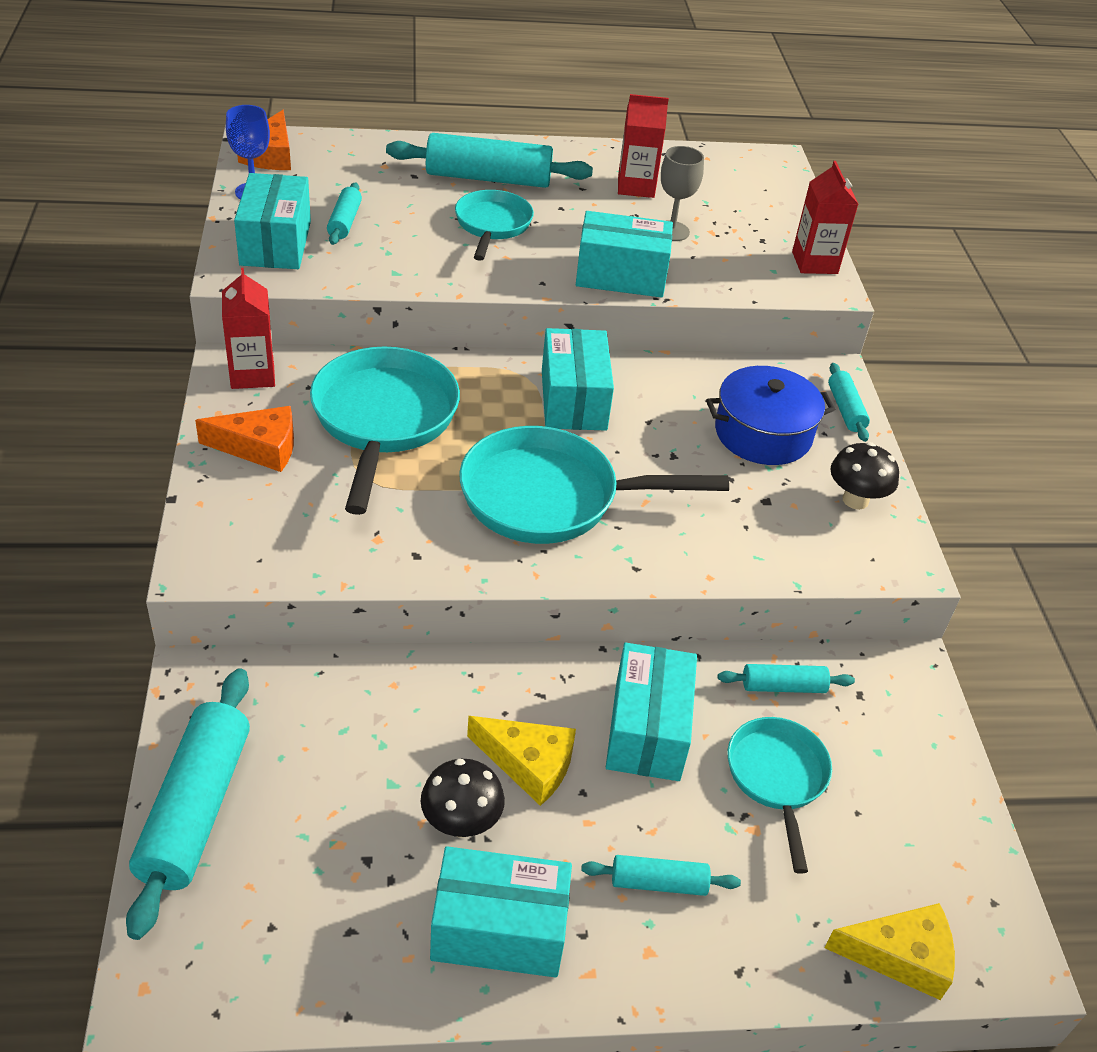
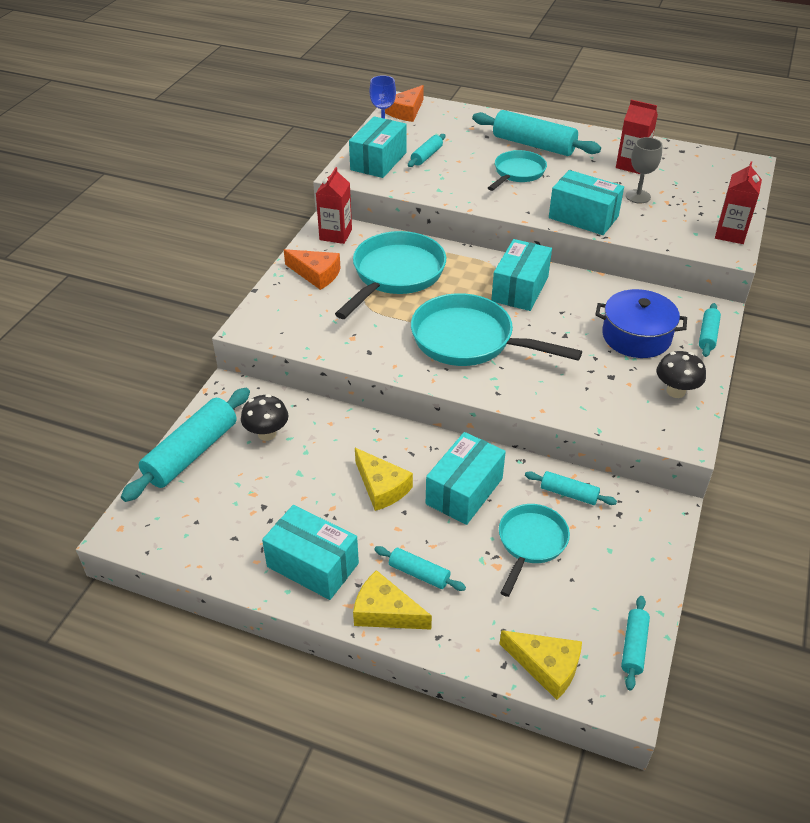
camera: 30 degrees right, 0 degrees up
(461, 823) = (324, 505): black mushroom -> black mushroom (267, 434)
(646, 963) = (385, 612): none -> yellow cheese
(984, 881) = (634, 646): none -> turquoise rolling pin

